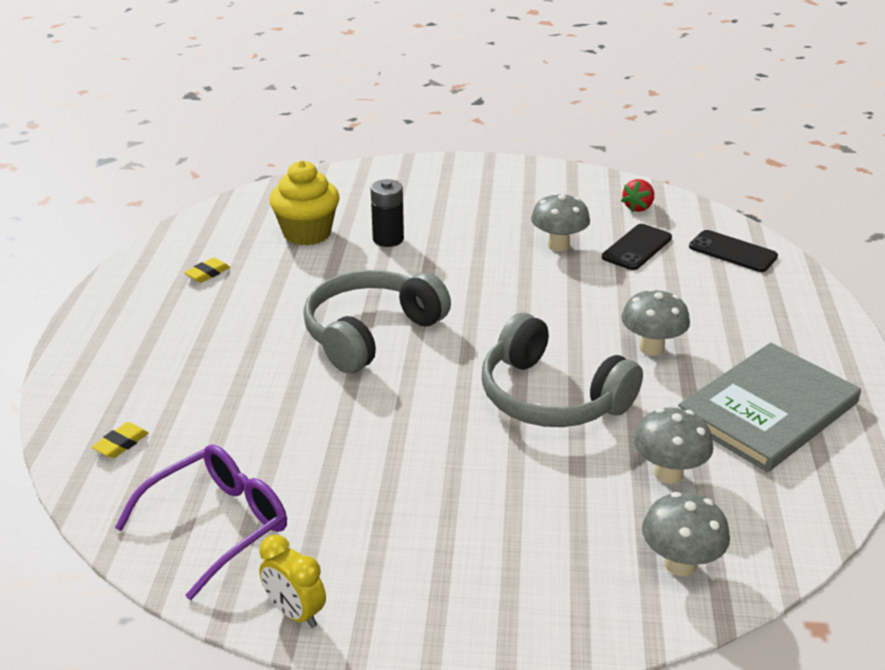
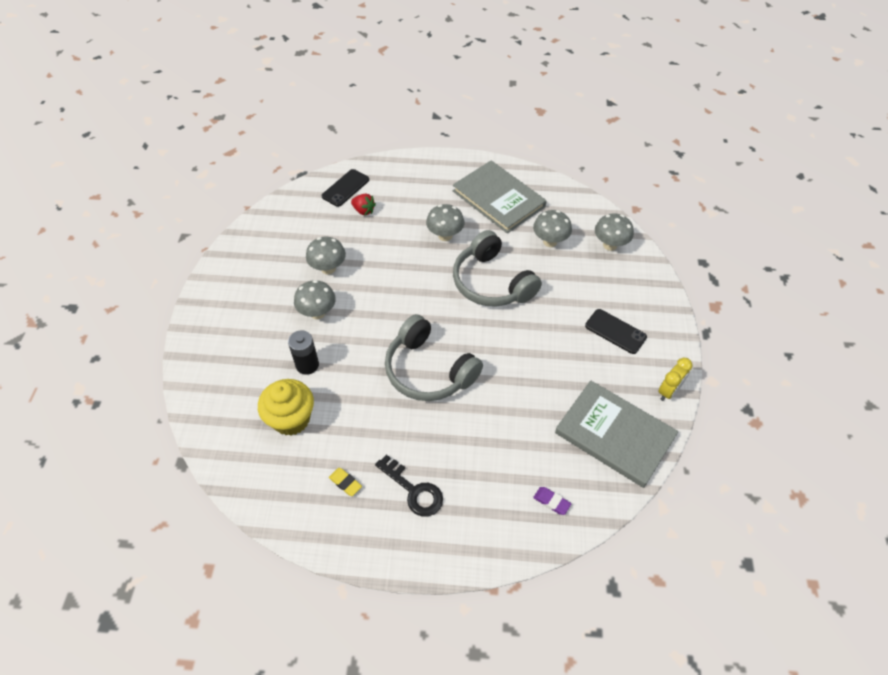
camera: 90 degrees left, 20 degrees up
(121, 444) = (551, 502): yellow eraser -> purple eraser
(181, 323) = (414, 490): none -> black key
(218, 525) = (614, 434): purple glasses -> grey book
(475, 242) = (317, 313): none -> grey mushroom
(551, 397) = (492, 282): grey headphones -> grey headphones turned 105 degrees clockwise
(636, 248) = (335, 230): black phone -> black phone (615, 331)
(638, 207) = (283, 224): red strawberry -> red strawberry (363, 211)

